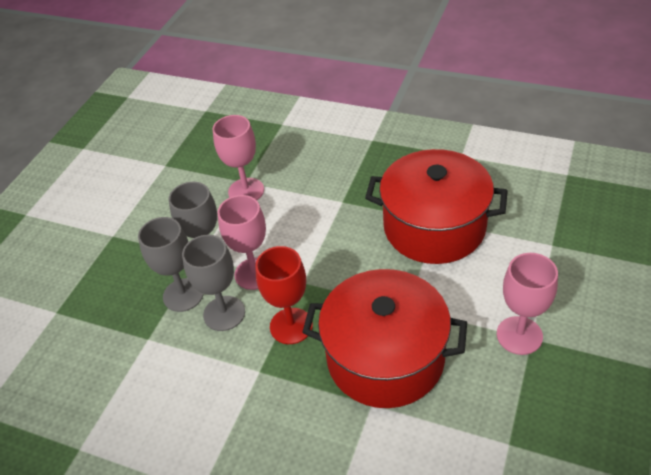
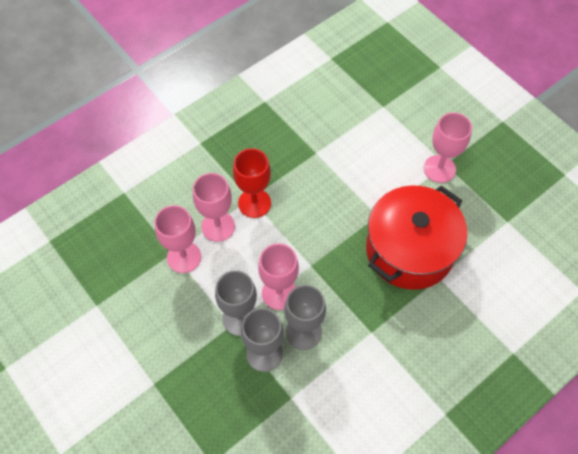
camera: 65 degrees left, 15 degrees up
(291, 326) = (346, 293): red goblet -> red goblet (254, 203)
(294, 196) = (218, 226): none -> pink goblet
(434, 227) = (320, 158): red pot -> none

